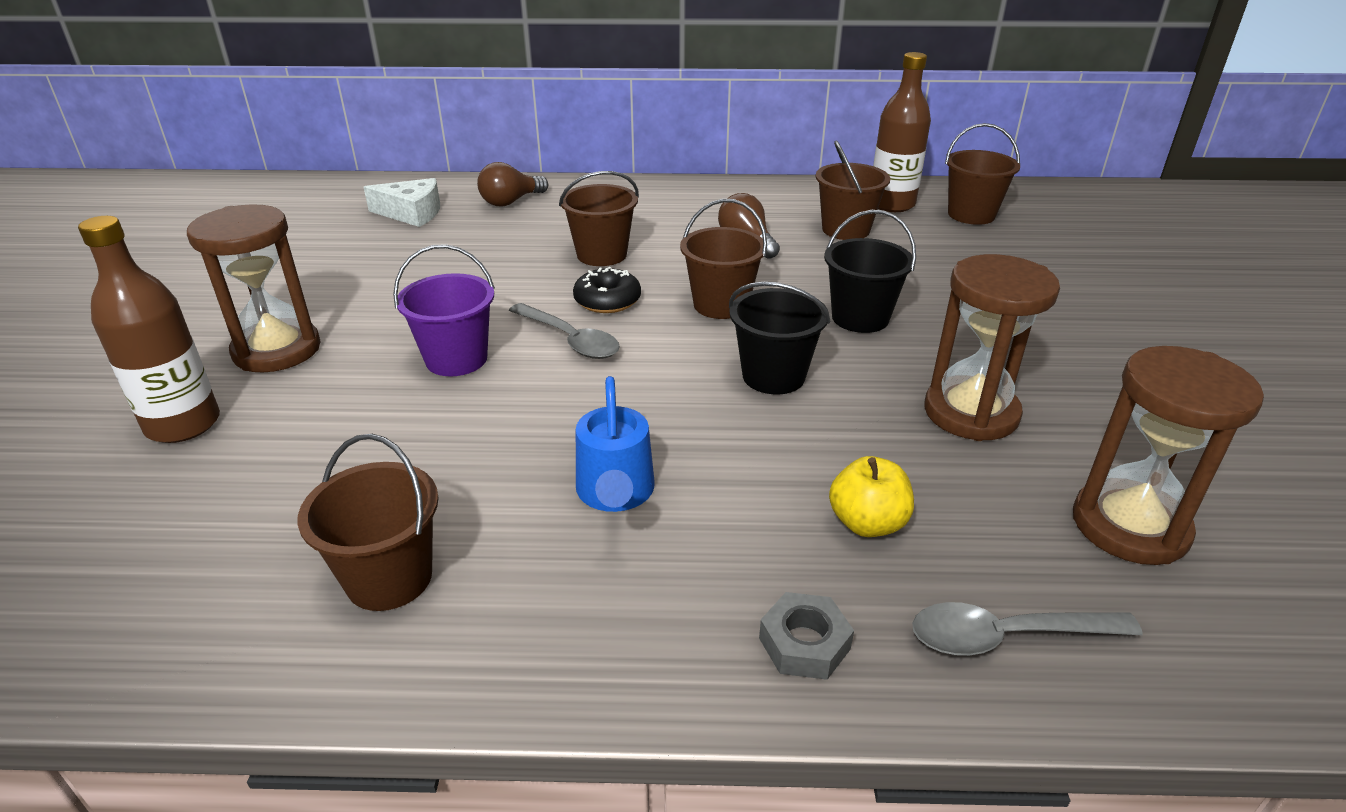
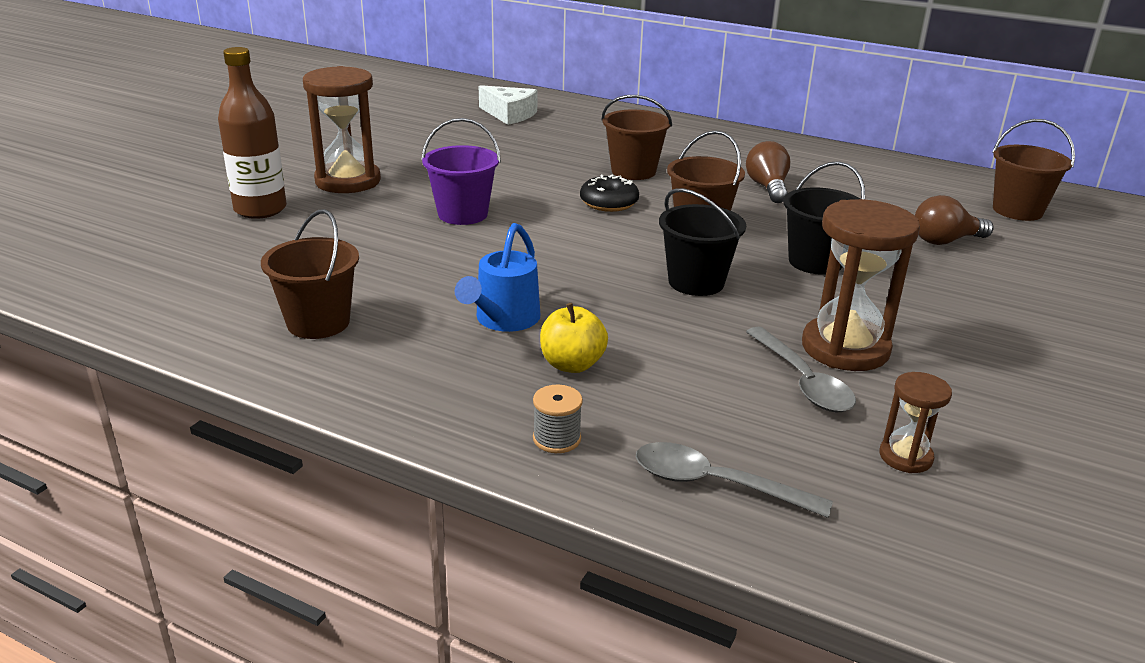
camera: 25 degrees right, 5 degrees down
(511, 202) = (593, 121): brown light bulb -> brown light bulb (945, 241)
(570, 340) = (556, 221): grey spoon -> grey spoon (802, 381)
(804, 643) = (557, 439): grey nut -> grey spool
(845, 230) = (872, 197): brown bucket -> none
(867, 523) = (676, 389): yellow apple -> yellow apple (572, 364)
(891, 204) = (941, 186): brown bottle -> none
(1129, 526) = (905, 457): brown hourglass -> brown hourglass, size x0.51

